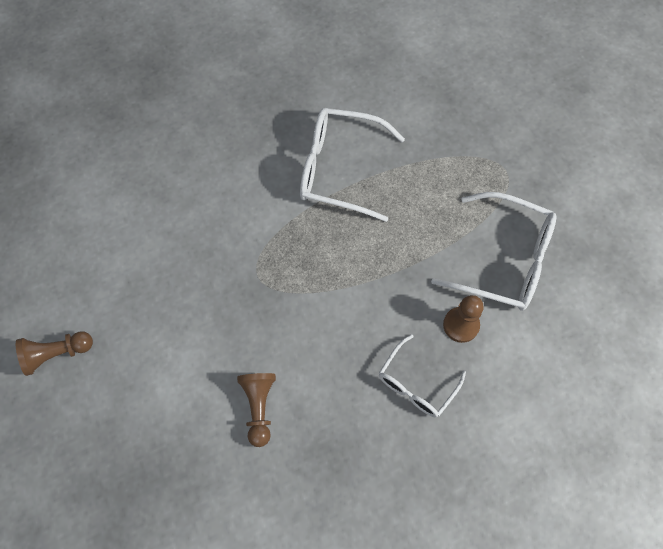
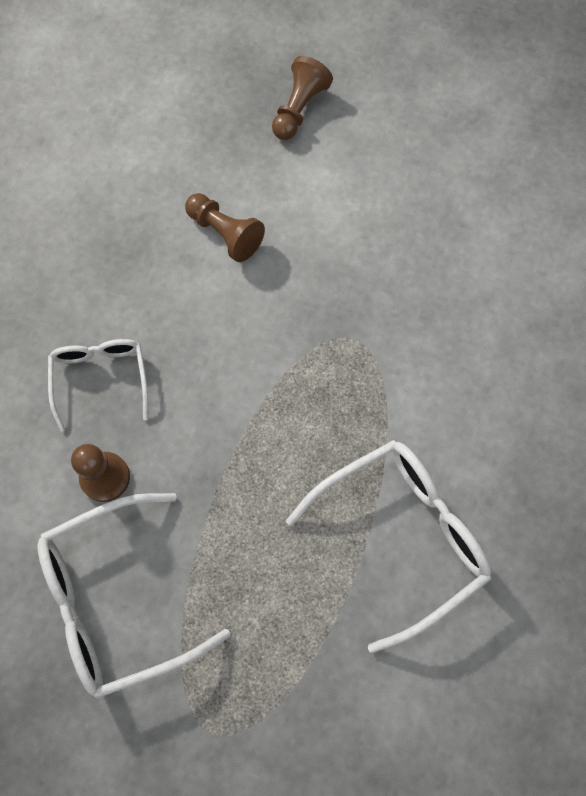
camera: 135 degrees right, 5 degrees up
(57, 354) = (442, 122): brown pawn -> brown pawn (299, 109)

